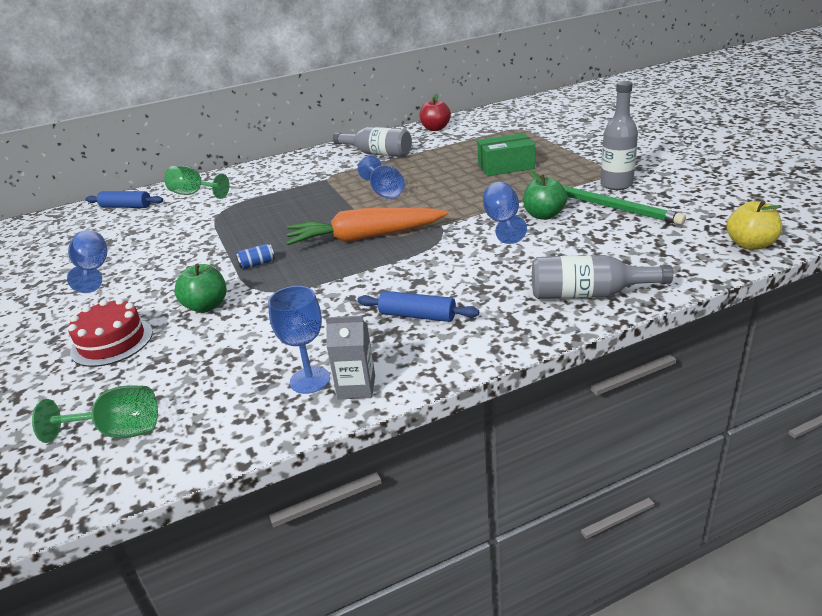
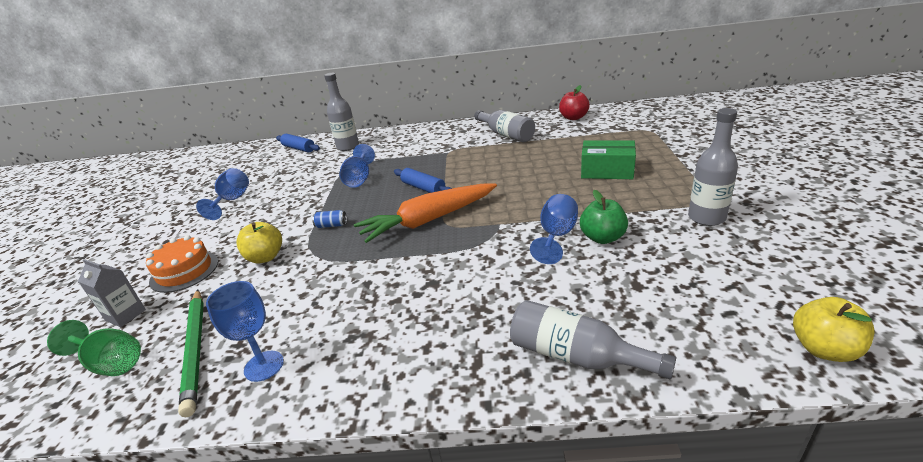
camera: 25 degrees right, 0 degrees up
(112, 342) = (184, 271): red cake -> orange cake
(194, 194) = (348, 147): green goblet -> grey bottle
(206, 306) = (265, 257): green apple -> yellow apple
(356, 387) = (288, 390): grey carton -> grey carton (125, 315)
(365, 237) = (429, 220): orange carrot -> orange carrot turned 45 degrees counterclockwise
(384, 192) = (481, 176): blue goblet -> blue goblet (359, 179)
(417, 316) = (400, 324): blue rolling pin -> blue rolling pin (423, 188)
(614, 208) = (683, 247): green pencil -> green pencil (195, 349)

